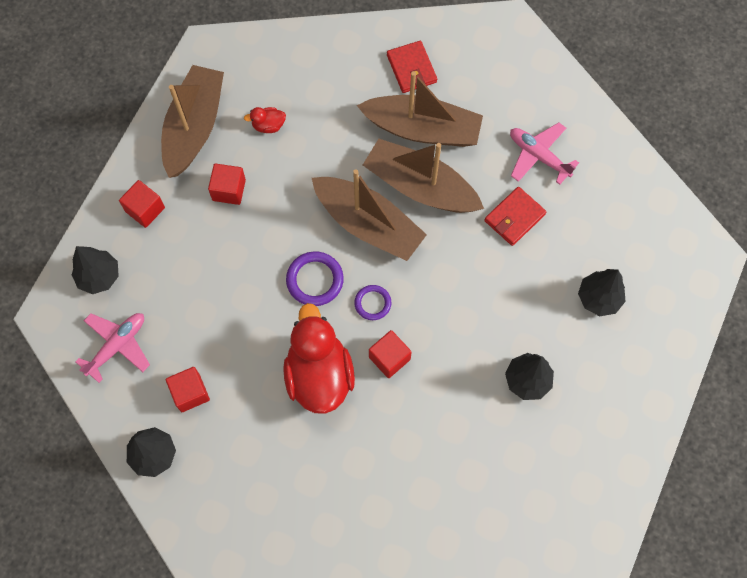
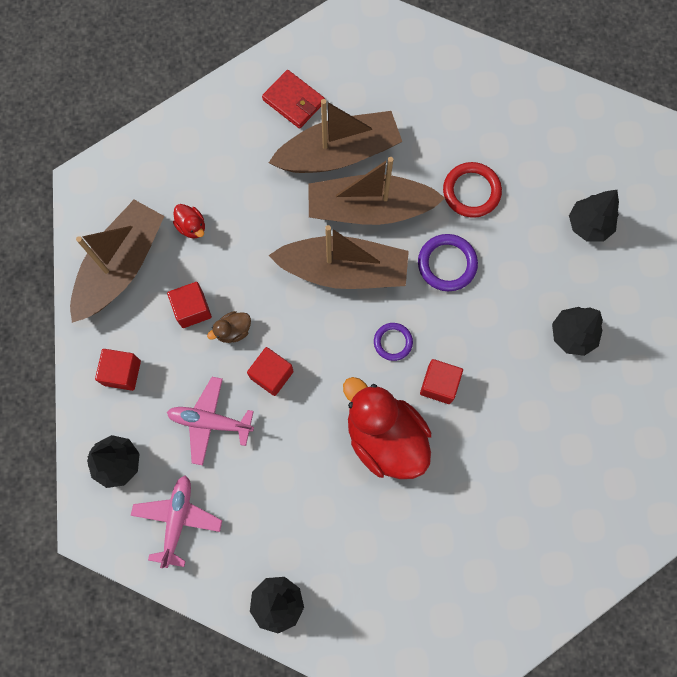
camera: 30 degrees left, 5 degrees up
(190, 393) = (276, 524): red cube -> red cube (271, 375)
(194, 127) = (121, 266): brown boat -> brown boat turned 45 degrees clockwise
(250, 224) = (233, 331): none -> brown duck
(268, 125) = (192, 226): red duck -> red duck turned 90 degrees counterclockwise
(315, 280) = (326, 350): purple ring -> purple ring (447, 264)
(514, 217) = (471, 191): red wallet -> red ring
(538, 156) = (458, 123): pink plane -> pink plane (210, 422)

